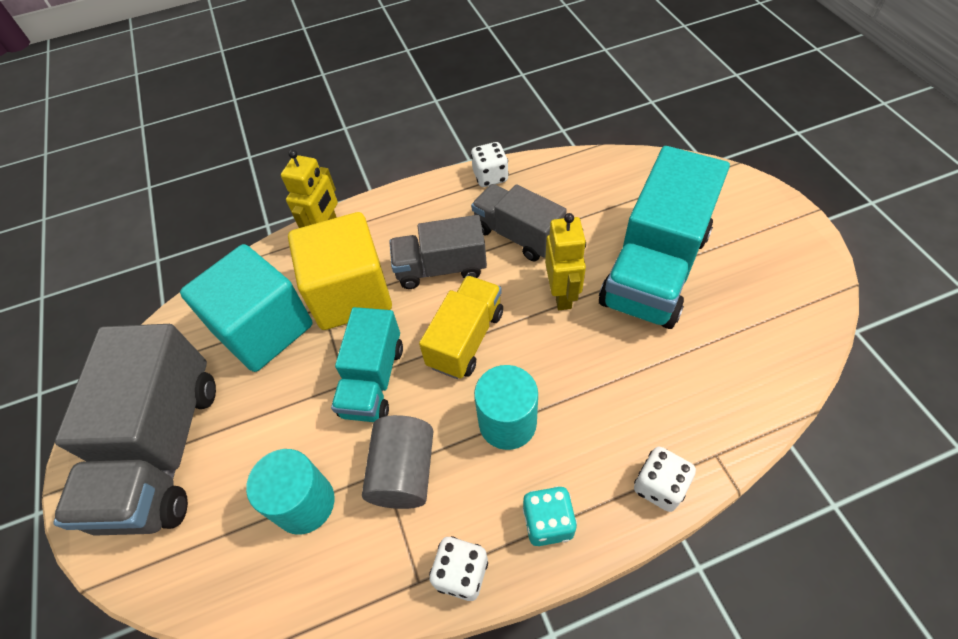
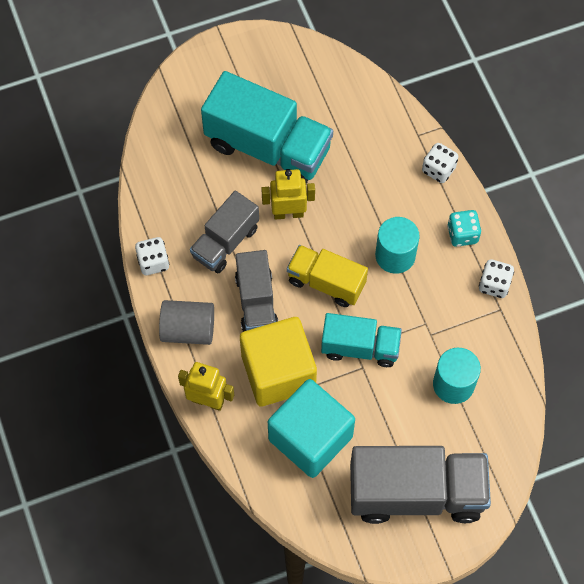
camera: 95 degrees left, 10 degrees up
(403, 472) = (431, 321): grey cylinder -> grey cylinder (188, 330)

